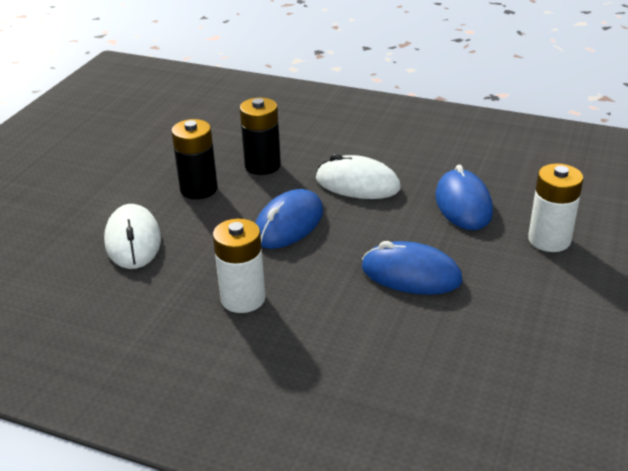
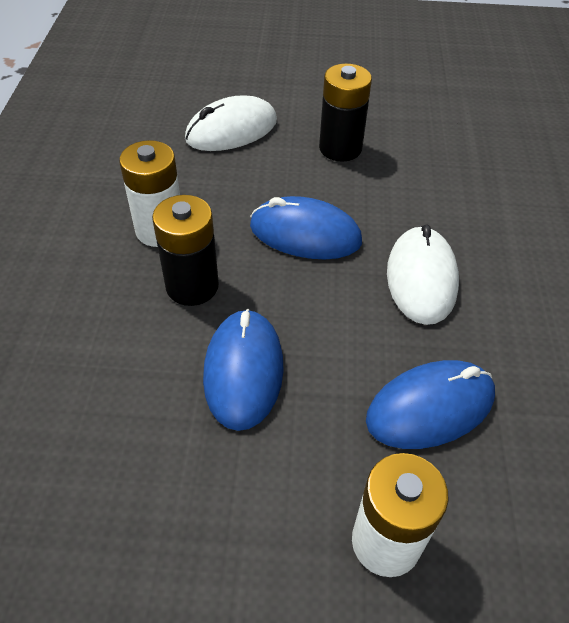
camera: 70 degrees right, 15 degrees up
(262, 165) = (414, 184): black battery -> black battery (192, 286)

